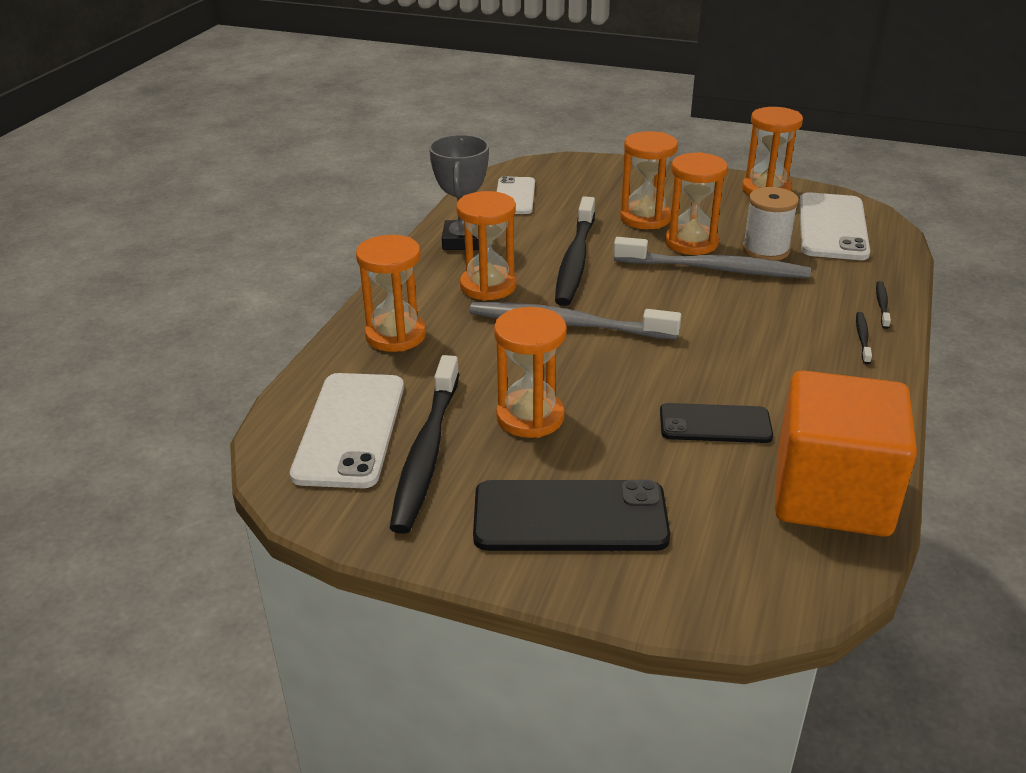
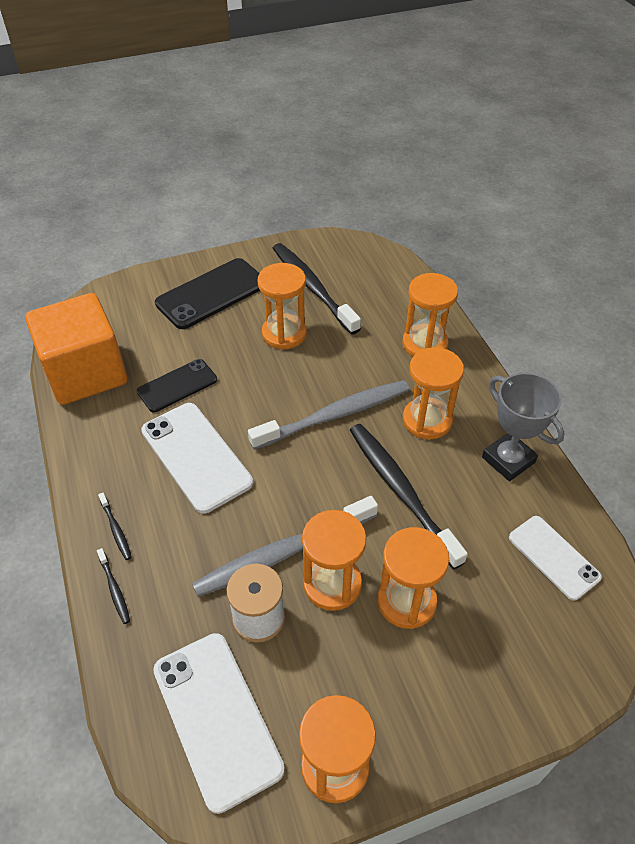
camera: 140 degrees right, 15 degrees up
(350, 429) = (363, 279): white phone -> white phone (196, 456)

